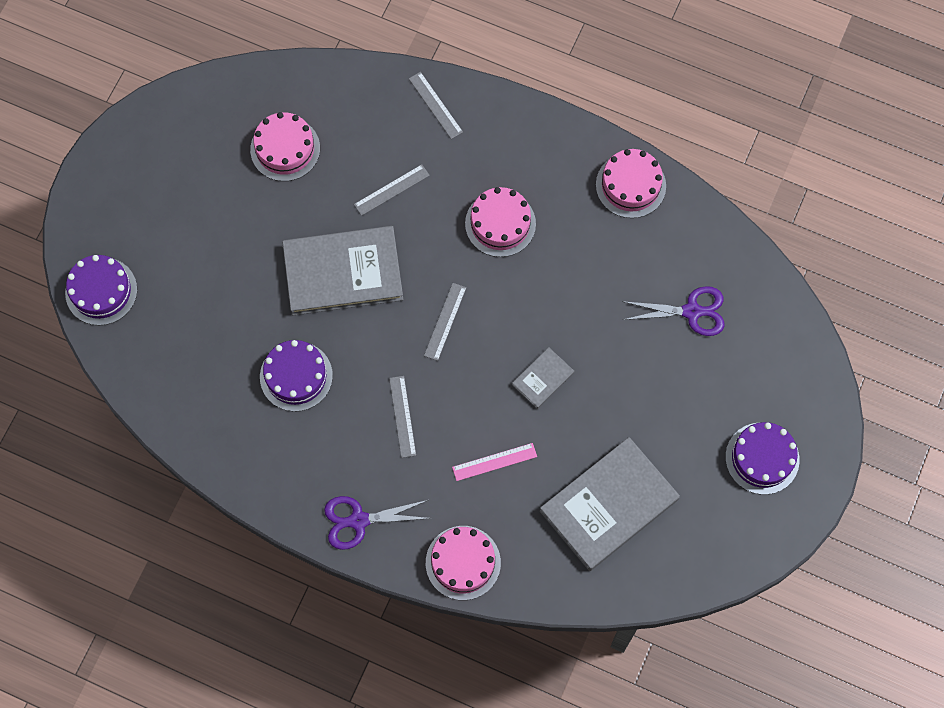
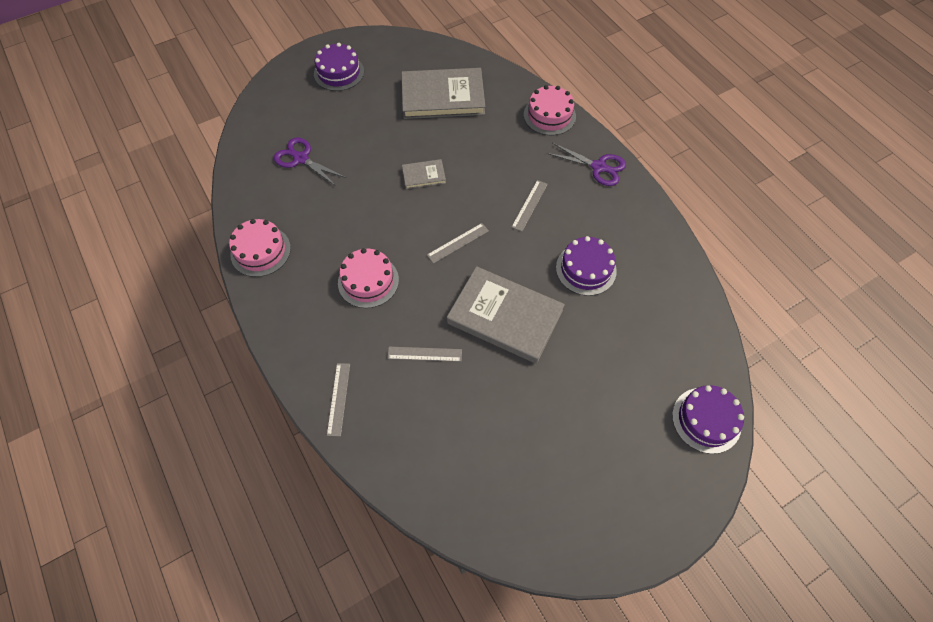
camera: 145 degrees left, 10 degrees down
(285, 149) = (483, 443): pink cake -> none
(494, 462) = (491, 151): pink ruler -> none

